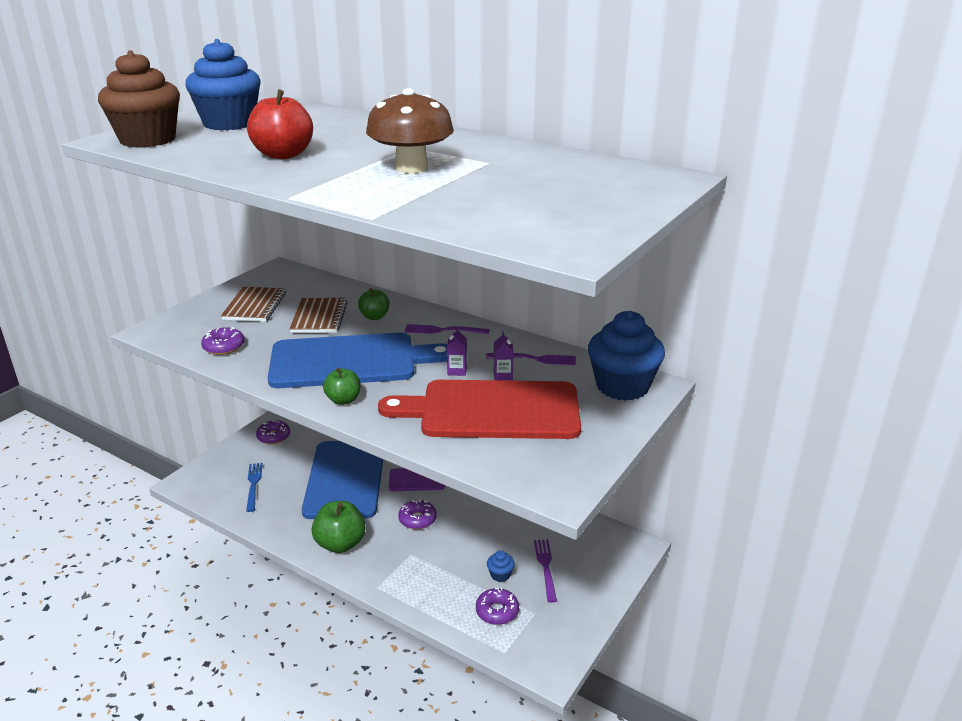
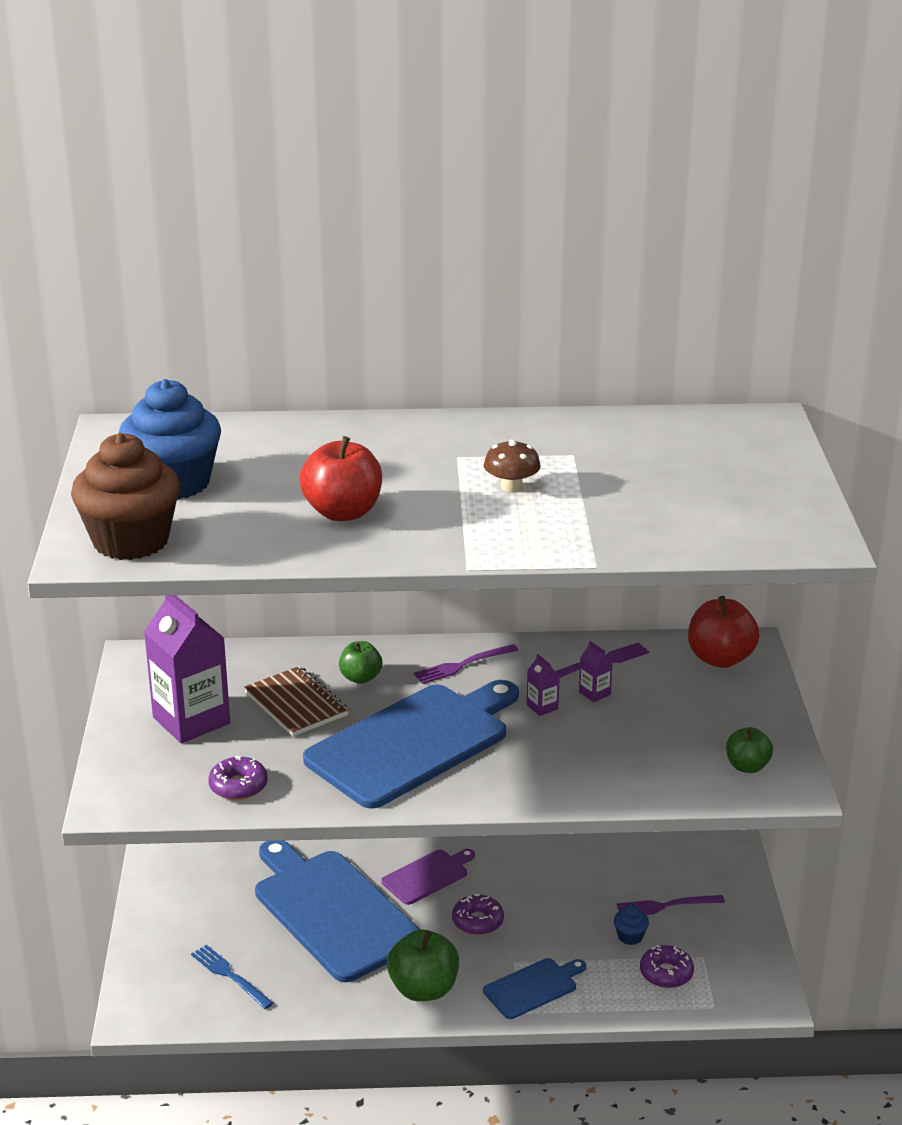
camera: 35 degrees left, 0 degrees up
(255, 306) = (191, 720): brown notebook -> purple carton
(273, 436) = (176, 907): purple donut -> none
(343, 400) = (472, 789): green apple -> green apple (747, 766)
(403, 576) = (533, 987): none -> blue cutting board
(411, 168) = (511, 487): brown mushroom -> brown mushroom, size x0.54
(492, 410) = (634, 736): red cutting board -> none
(545, 567) = (665, 906): purple fork -> purple fork turned 60 degrees counterclockwise
(622, 386) = (720, 659): blue cupcake -> red apple

